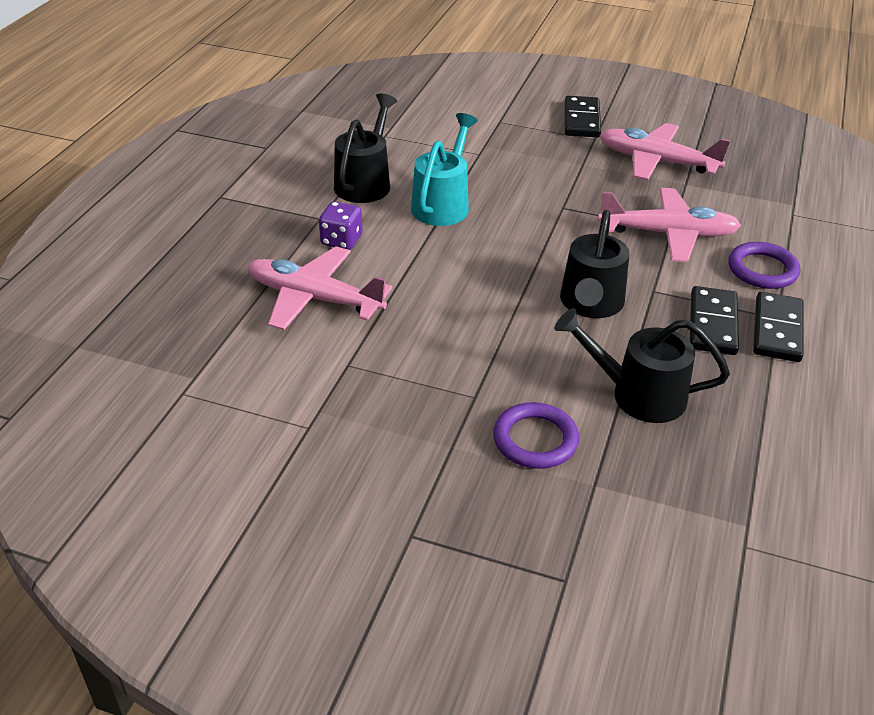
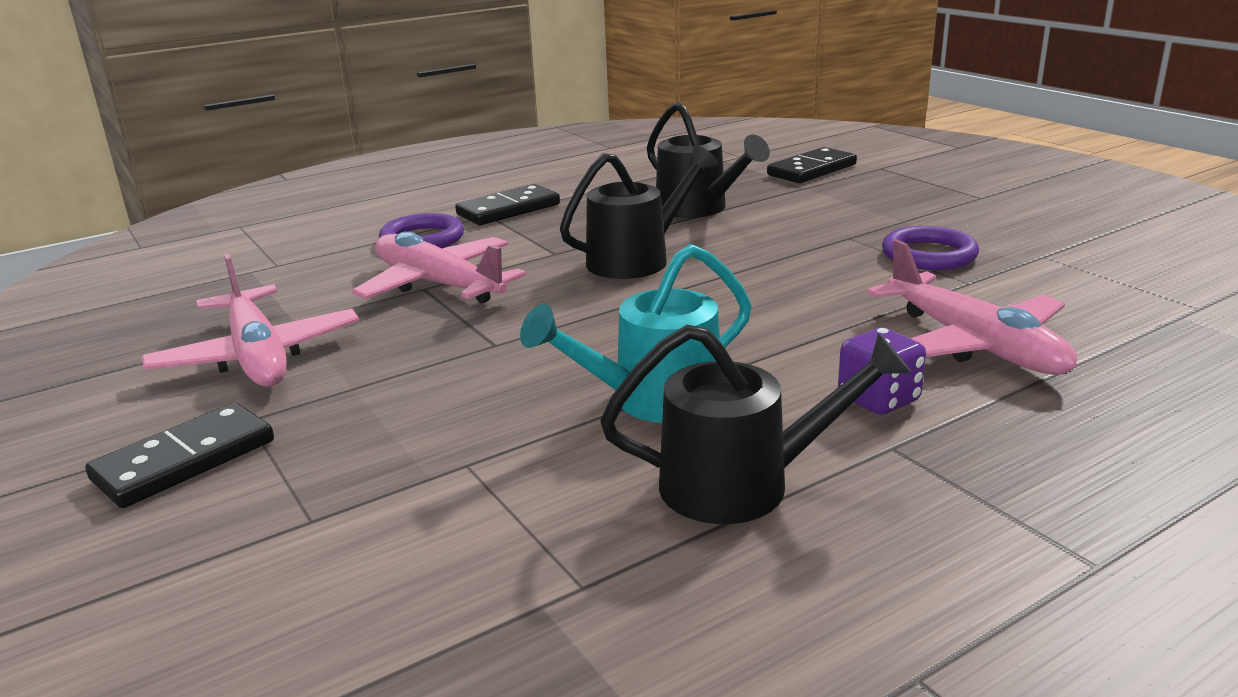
camera: 140 degrees left, 15 degrees down
(365, 182) = (744, 484): black watering can -> black watering can turned 150 degrees counterclockwise
(535, 440) = (823, 209): purple ring -> purple ring (929, 255)
(712, 324) = (552, 224): black domino -> black domino (812, 170)

